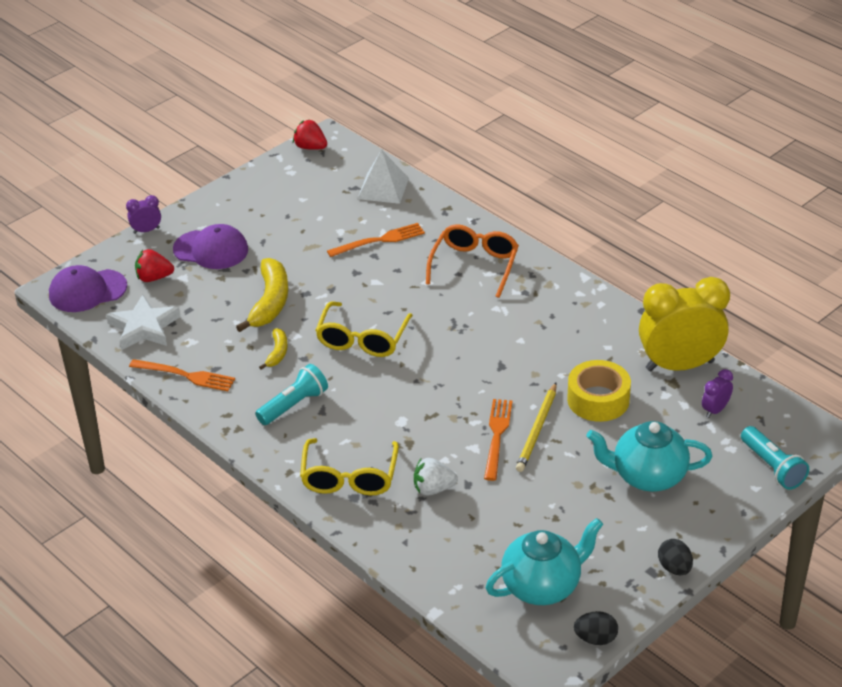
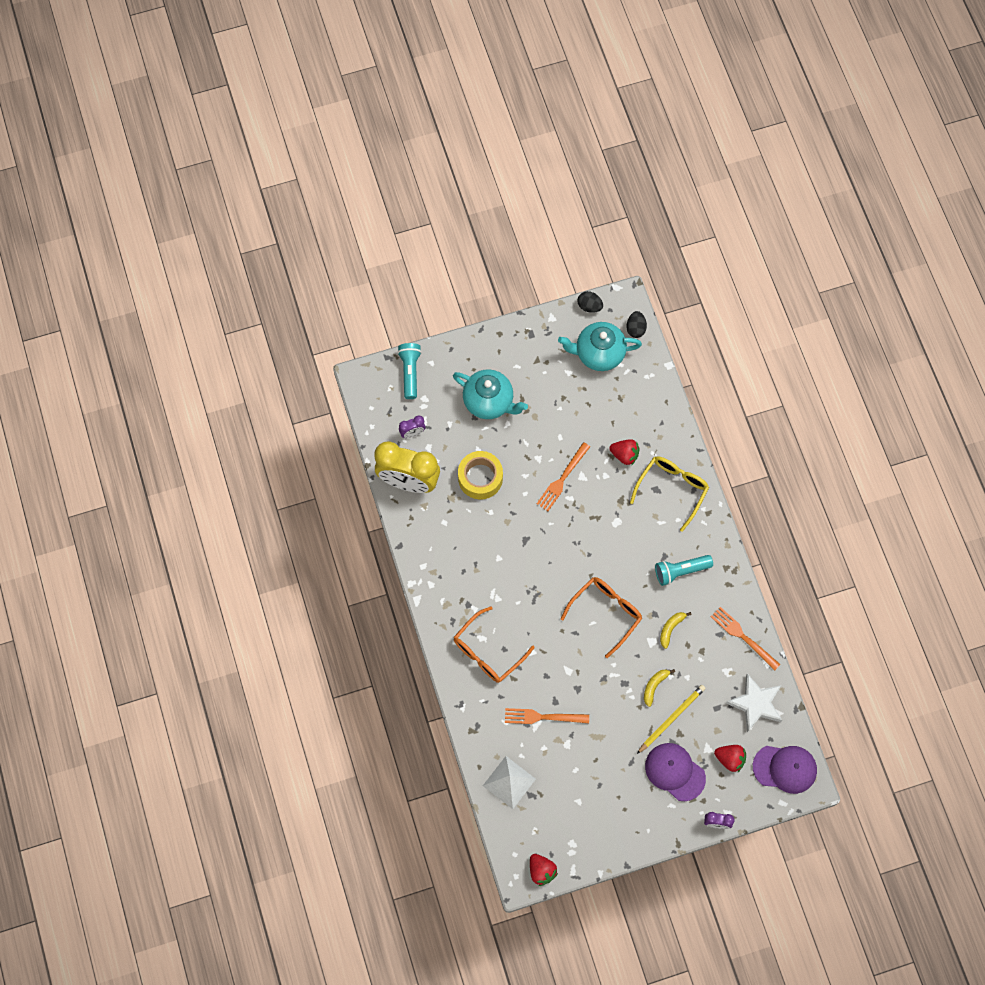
camera: 155 degrees left, 30 degrees up
(270, 302) = (654, 686): yellow banana -> yellow banana, size x0.53
(362, 339) = (606, 613): yellow glasses -> orange glasses
(433, 489) = (624, 455): white strawberry -> red strawberry
(537, 429) = (534, 472): yellow pencil -> yellow pencil (671, 719)
(674, 568) = (516, 330): black egg -> black egg (635, 329)

